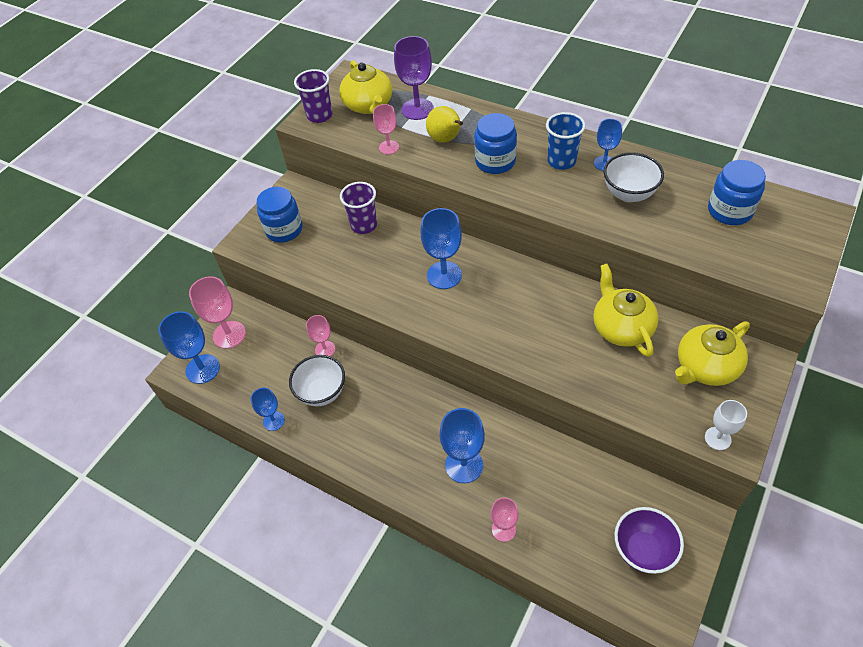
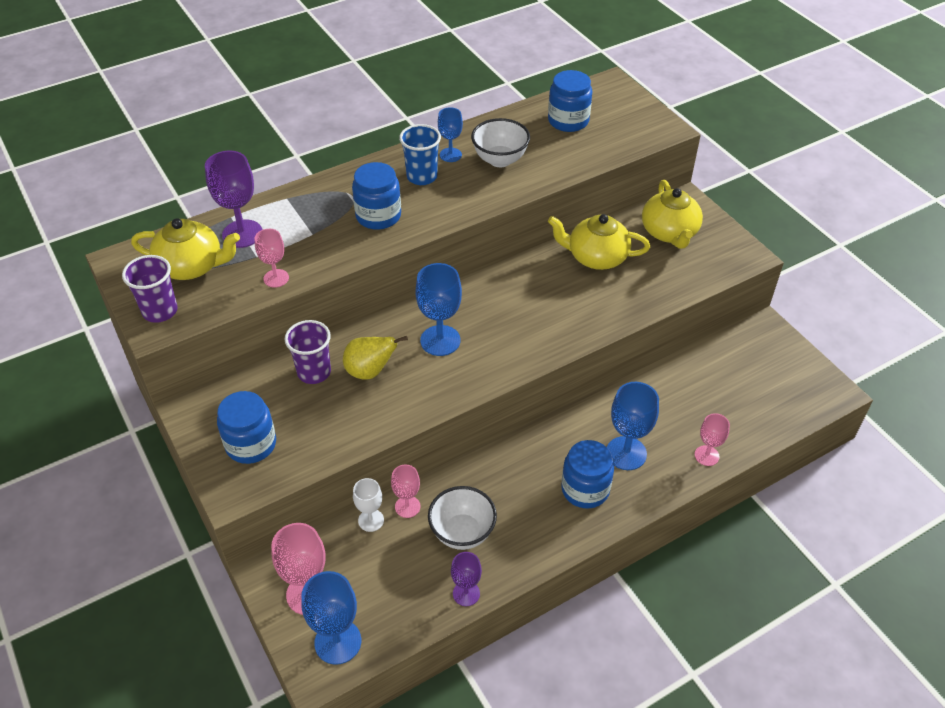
camera: 65 degrees left, 5 degrees down
(274, 421) = (466, 593): blue goblet -> purple goblet
(409, 452) = (585, 489): none -> blue jar
(445, 139) = (311, 234): yellow pear -> yellow pear (370, 371)
(643, 550) = (774, 376): purple bowl -> none
(717, 438) = (736, 261): white goblet -> white goblet (371, 520)

